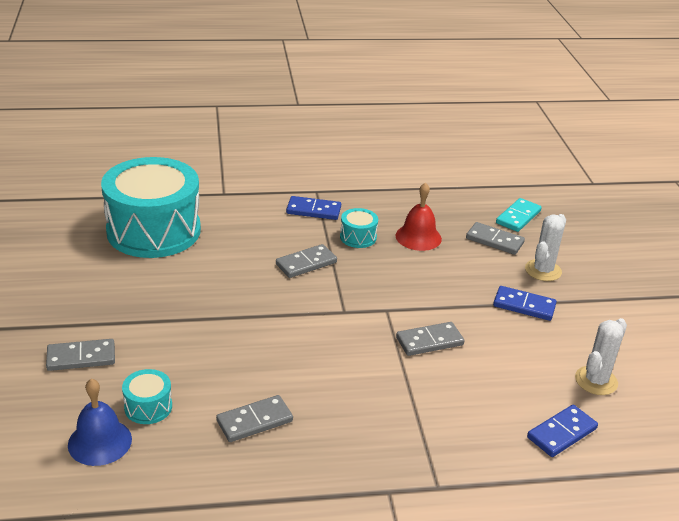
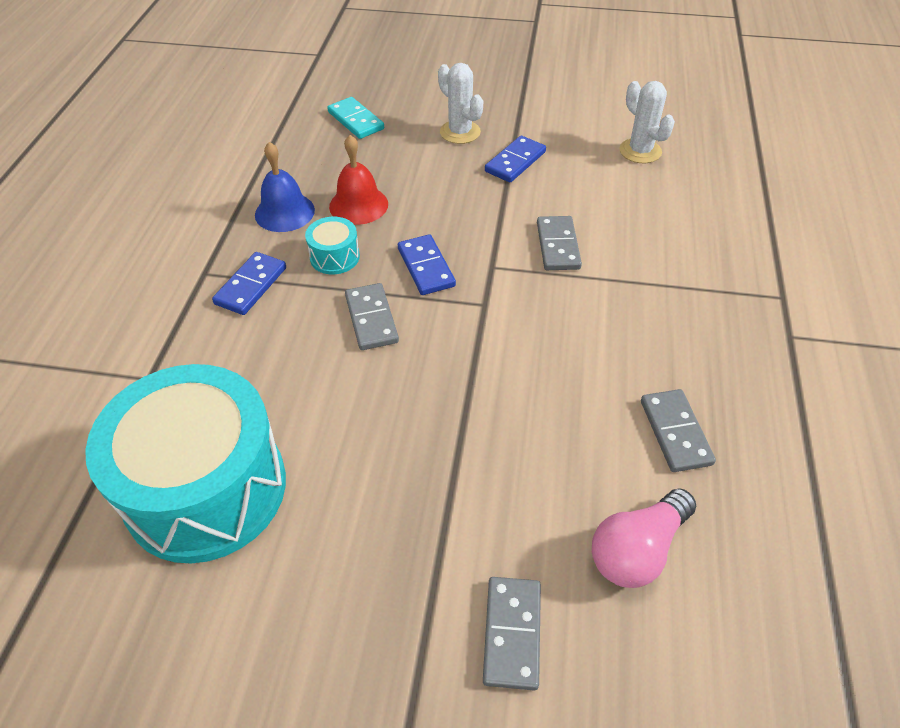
camera: 70 degrees left, 15 degrees up
(100, 442) = (704, 622): blue bell -> blue bell (284, 212)
(148, 407) = (637, 550): turquoise drum -> pink light bulb
(494, 241) = (392, 149): grey domino -> none
(561, 433) = (710, 194): blue domino -> blue domino (426, 267)

